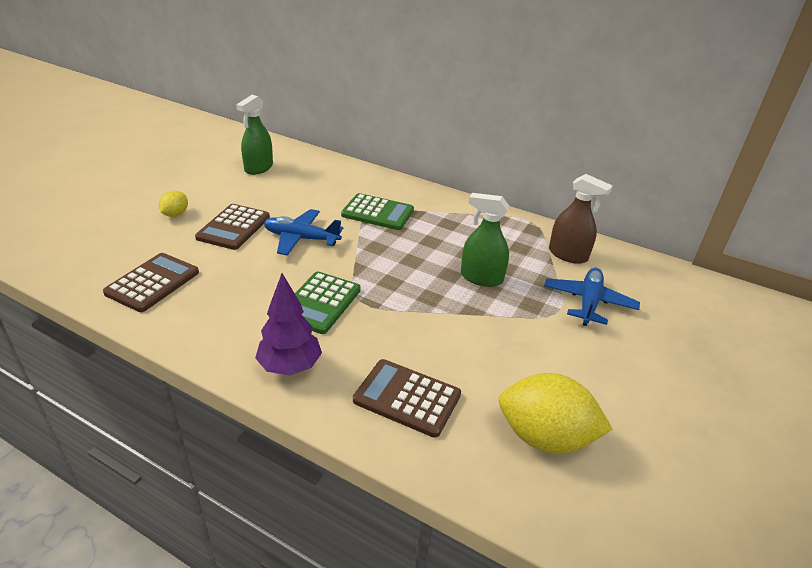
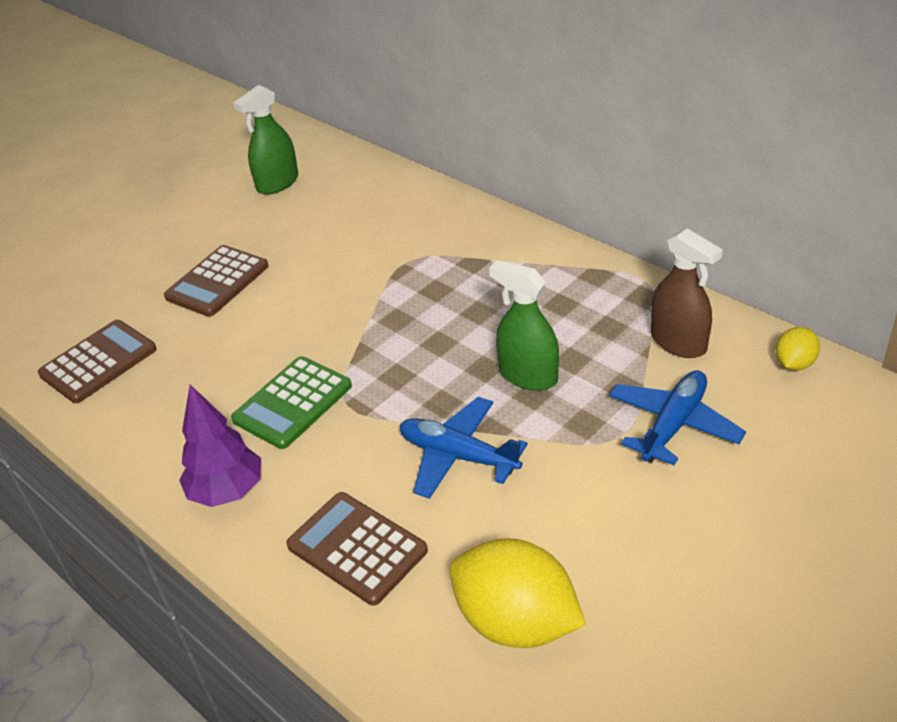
camera: 20 degrees right, 5 degrees up
(175, 214) = (150, 259): yellow lemon -> yellow lemon (794, 363)
(301, 239) = (299, 302): blue plane -> blue plane (458, 456)
(377, 213) = (418, 261): green calculator -> none

